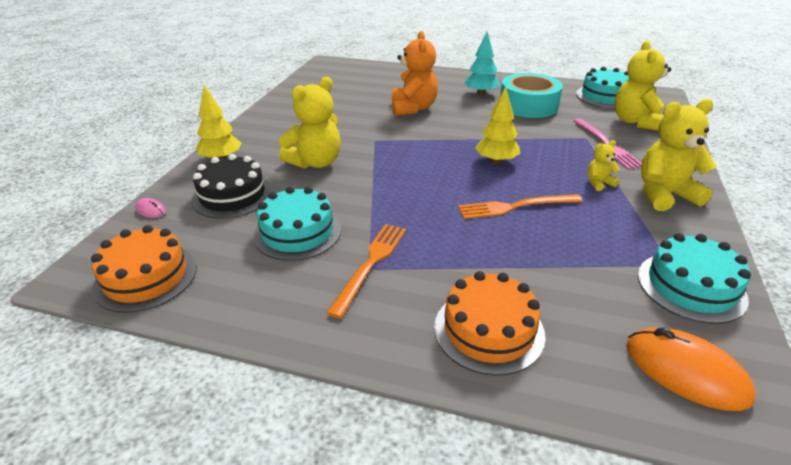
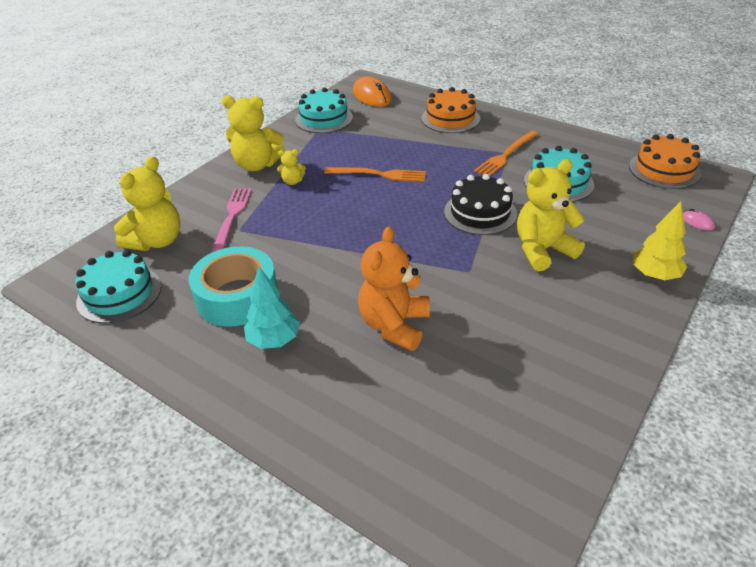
camera: 160 degrees left, 5 degrees up
(232, 195) = (624, 224): black cake -> black cake (480, 213)
(496, 161) = (357, 217): yellow tree -> none

